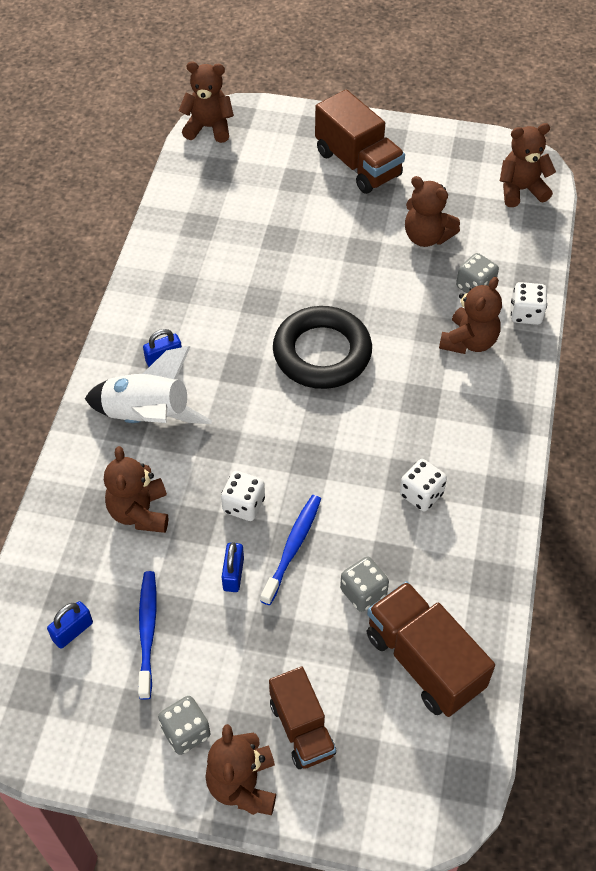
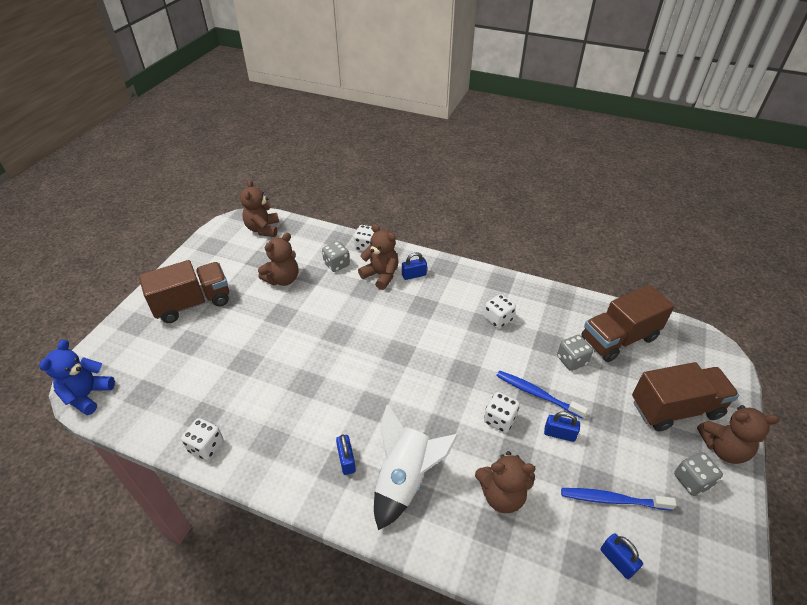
camera: 80 degrees left, 10 degrees down
(164, 238) = (206, 446): none -> white dice
(208, 128) = (88, 395): brown teddy bear -> blue teddy bear
(302, 728) = (675, 408): brown truck -> brown truck, size x1.51
(322, 353) = (369, 352): black ring -> none
(482, 380) = (414, 275): none -> blue padlock

